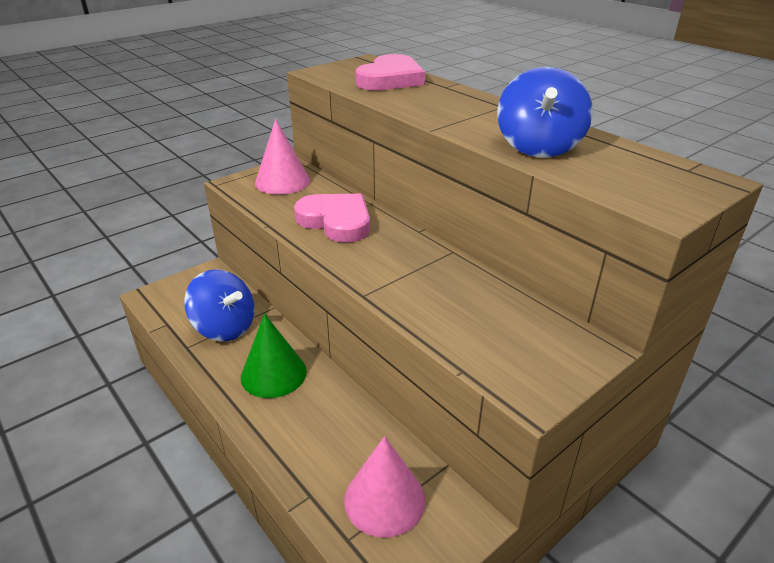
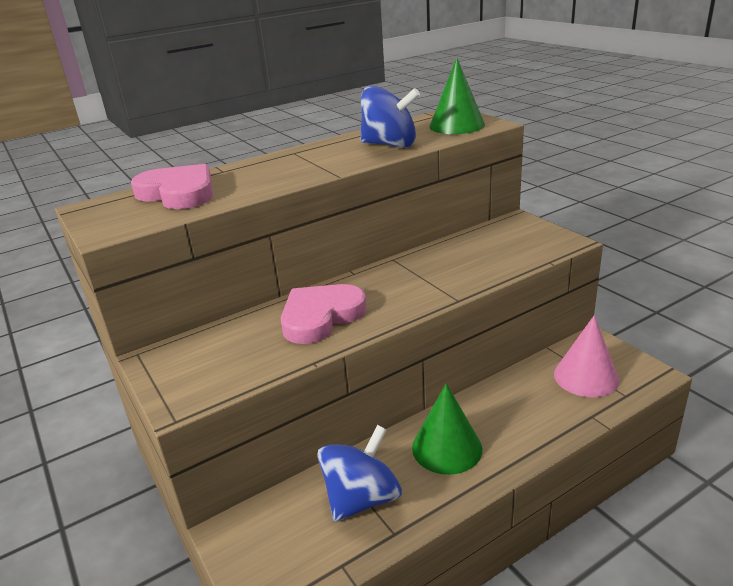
camera: 80 degrees left, 5 degrees down
(282, 181) = (201, 359): pink cone -> none
(641, 184) = (457, 125): none -> green cone

